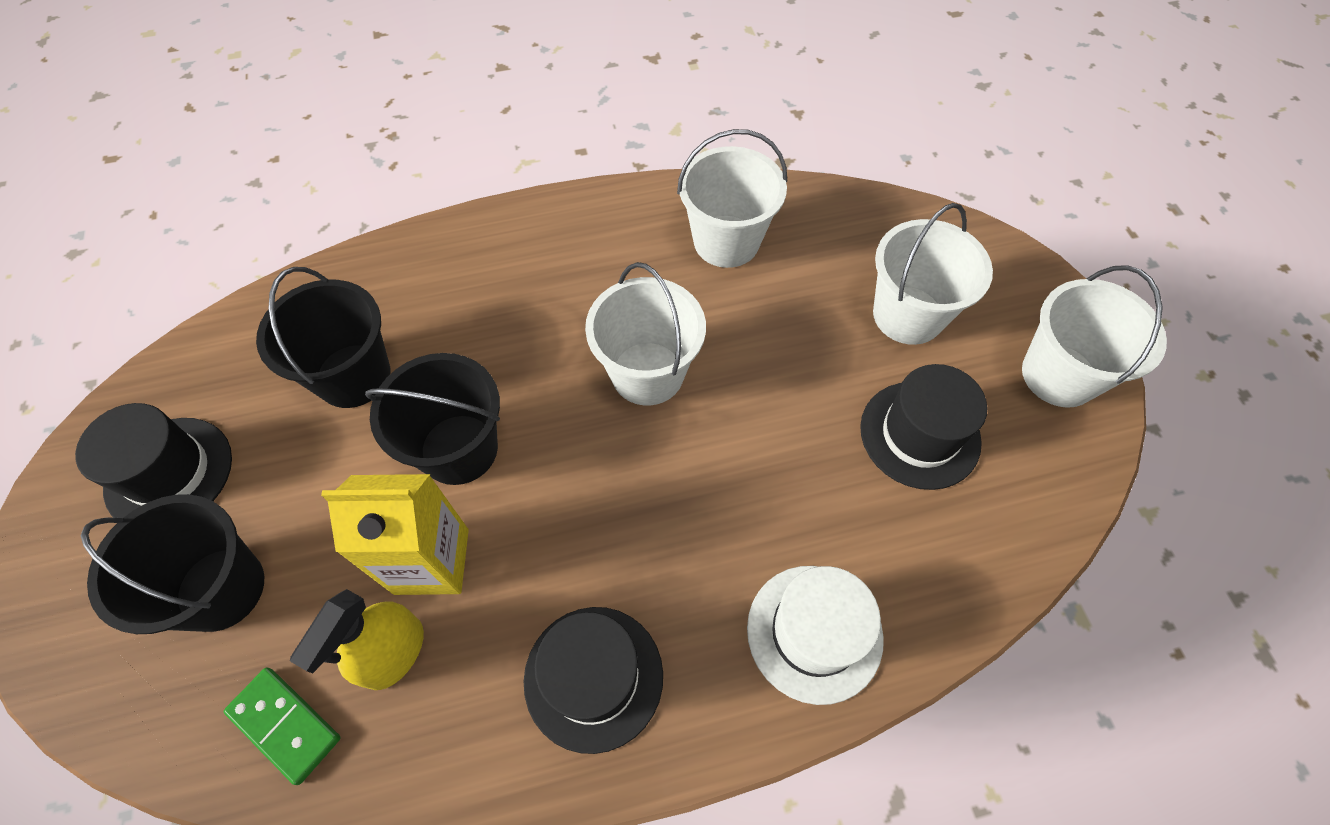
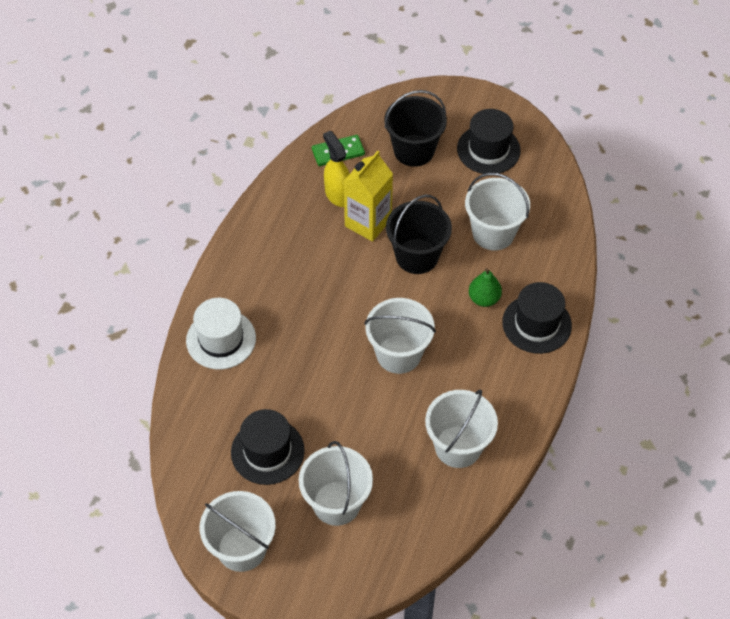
camera: 125 degrees right, 5 degrees down
(353, 375) = (493, 233): black bucket -> white bucket
(484, 326) = (484, 299): none -> green pear
(593, 677) = (271, 253): black hat -> black hat (536, 324)

